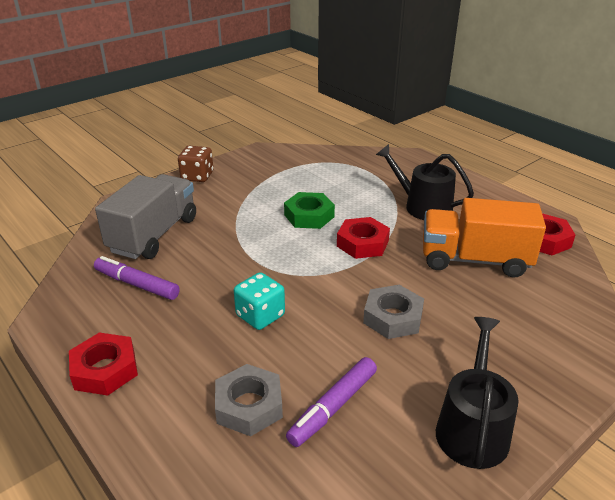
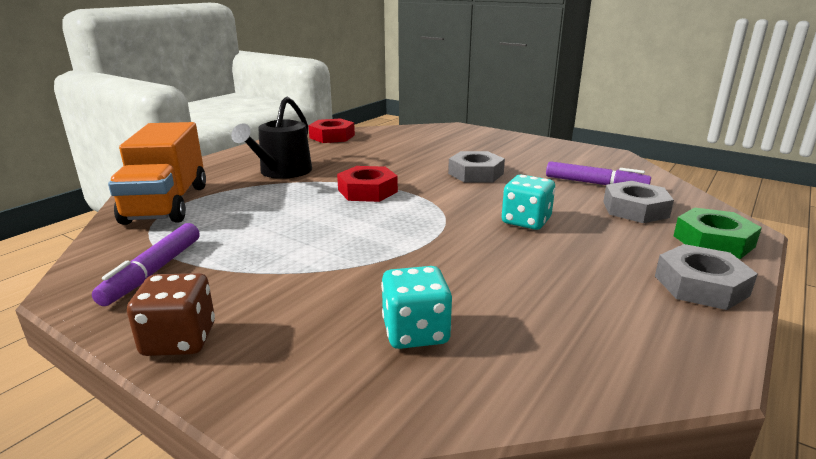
camera: 105 degrees left, 10 degrees down
(105, 370) = (700, 285): red nut -> grey nut
(137, 284) = (548, 309): purple marker -> purple marker (153, 271)
(154, 235) = (415, 332): grey truck -> turquoise dice
(309, 216) = (316, 221): green nut -> green nut (713, 241)
(472, 428) = (560, 151): black watering can -> none
(474, 260) = (374, 153): orange truck -> orange truck (167, 204)

